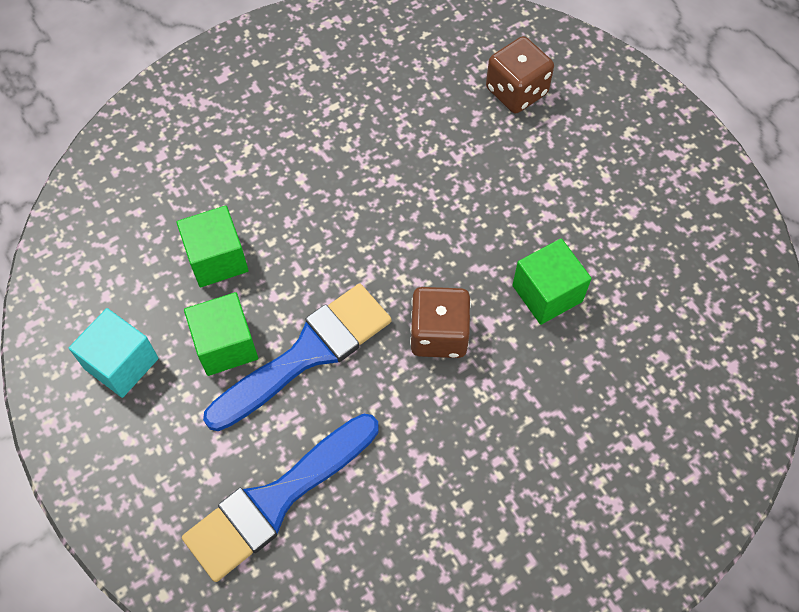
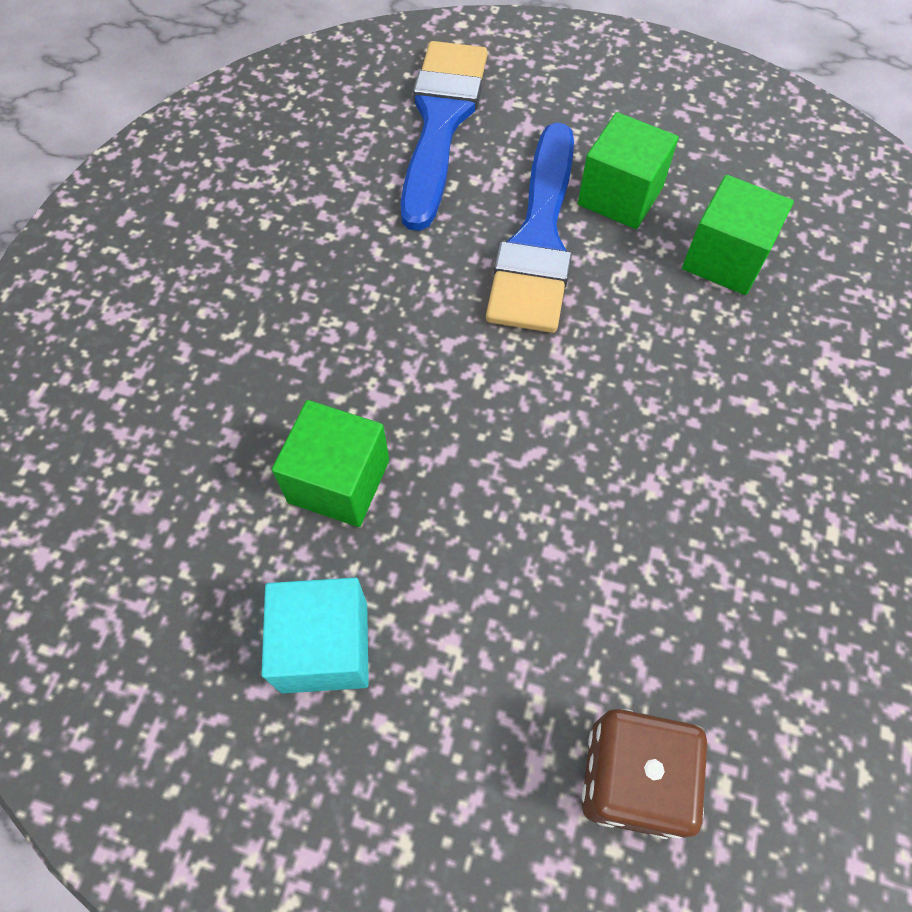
camera: 140 degrees right, 0 degrees up
(121, 363) = (688, 124): turquoise cube -> turquoise cube (324, 646)
(439, 334) = (424, 347): brown dice -> none

